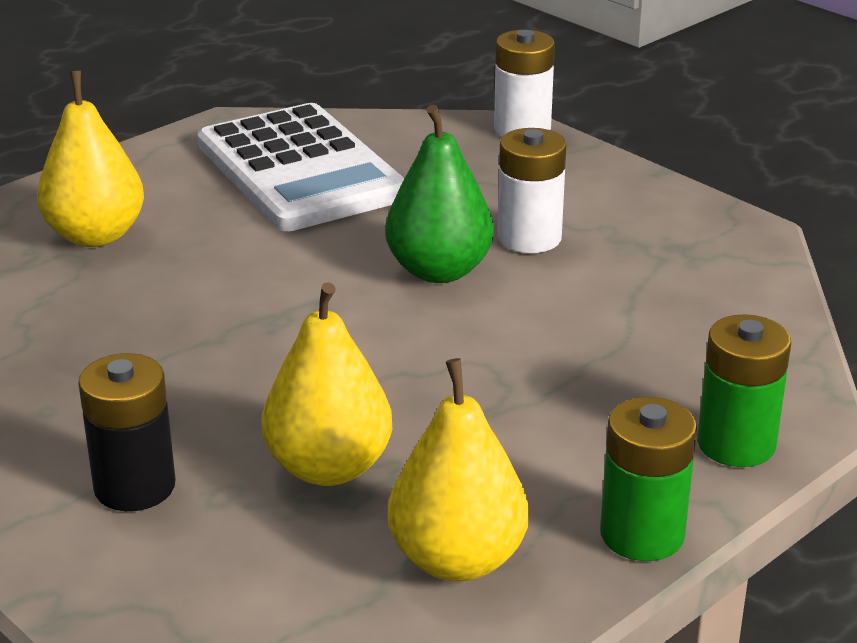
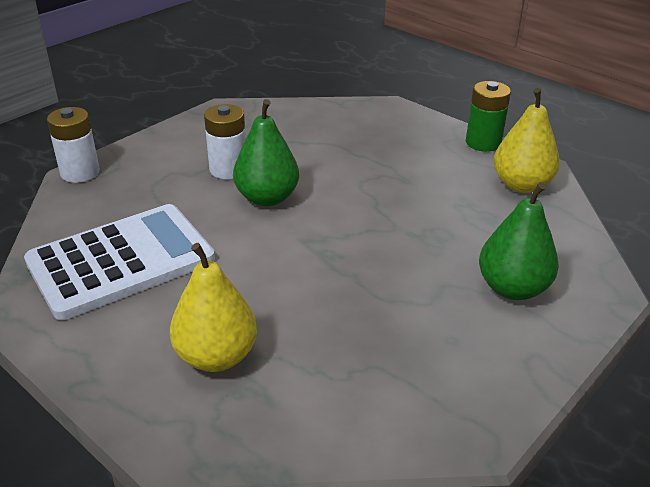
camera: 95 degrees left, 5 degrees up
(134, 487) = (512, 288): black battery -> green pear
(328, 468) = (469, 224): yellow pear -> none
(736, 444) = (412, 121): green battery -> none

